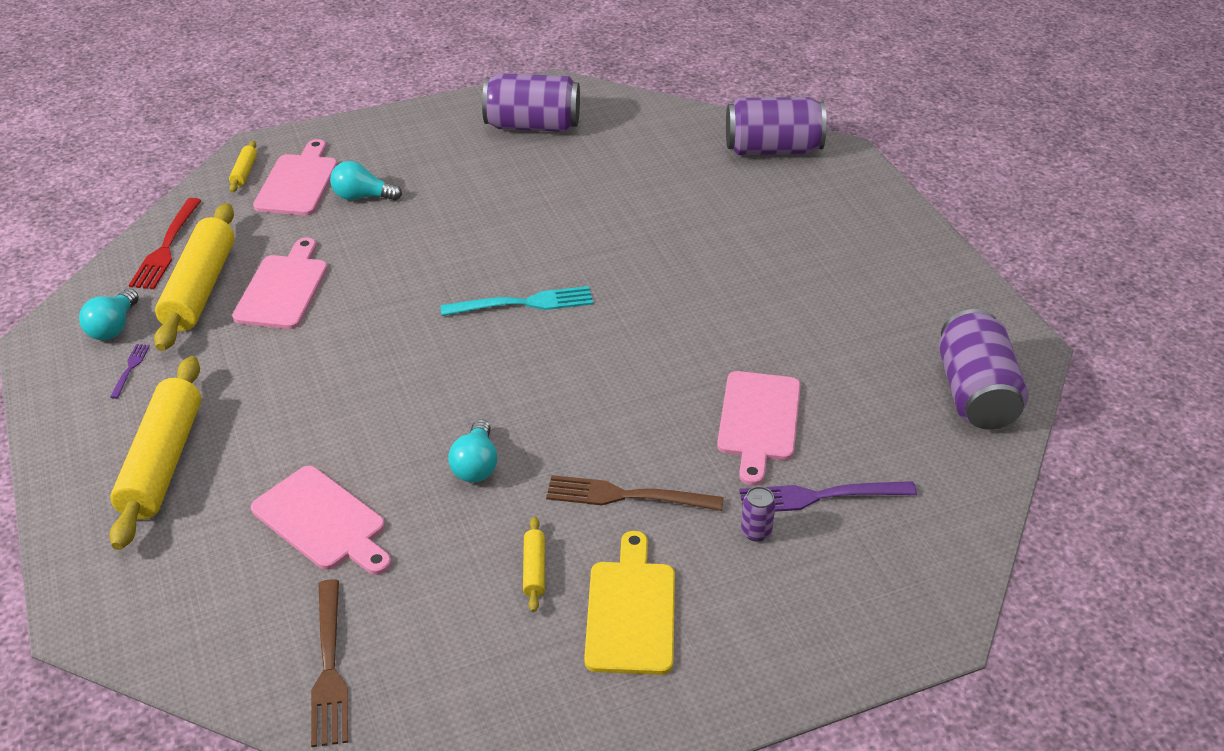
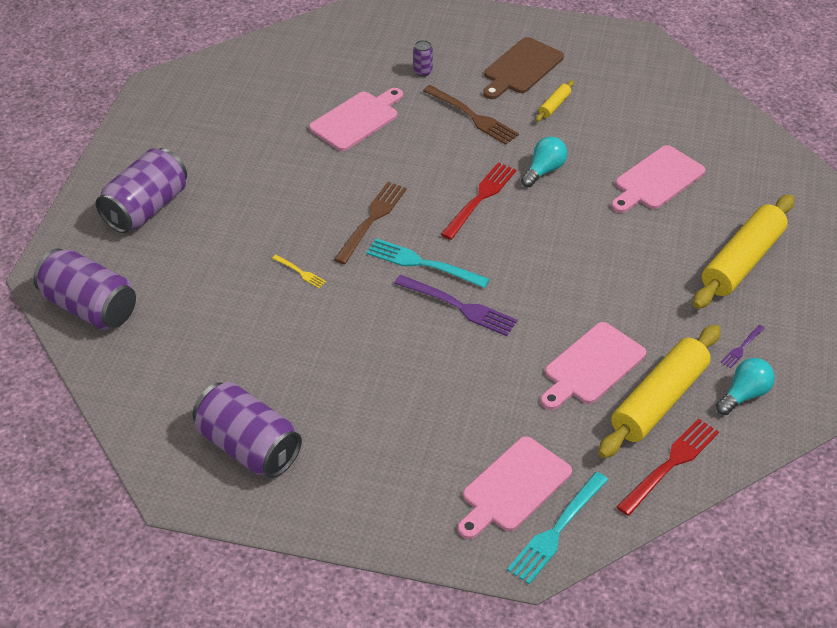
camera: 145 degrees left, 5 degrees up
(244, 172) = (556, 531): yellow rolling pin -> turquoise fork
(322, 521) = (656, 180): pink cutting board -> pink cutting board turned 120 degrees counterclockwise
(329, 668) = (691, 109): brown fork -> brown fork (372, 219)
(362, 197) = (467, 436): turquoise light bulb -> none
(523, 396) = (480, 198): none -> red fork
(631, 611) = (521, 68): yellow cutting board -> brown cutting board
(632, 246) = (300, 272): none -> yellow fork
(819, 497) = (371, 71): purple fork -> purple fork (459, 306)
(975, 394) = (220, 78): purple can -> purple can (146, 208)

